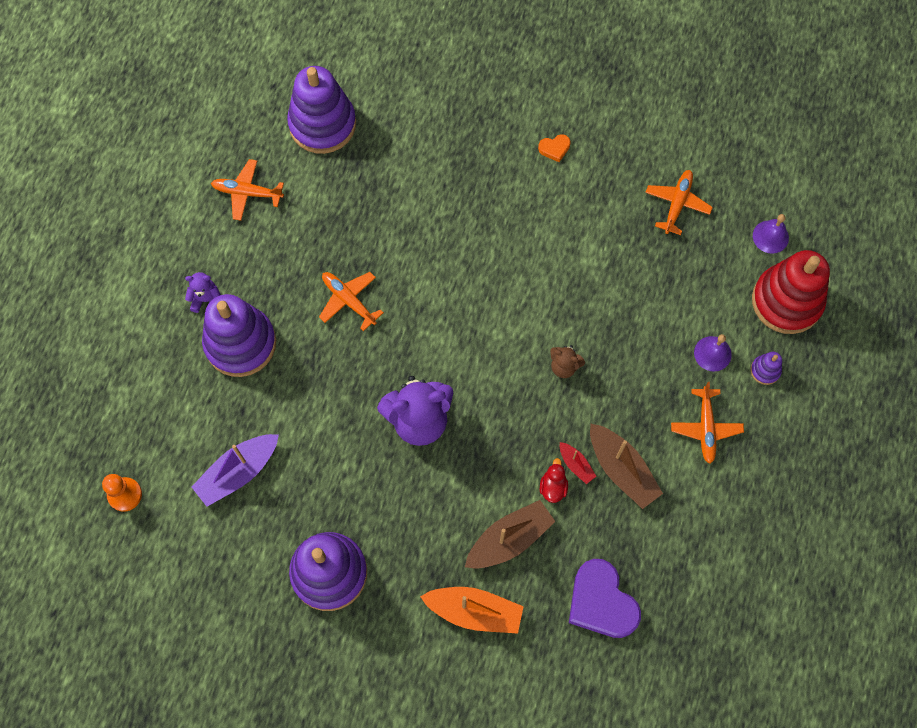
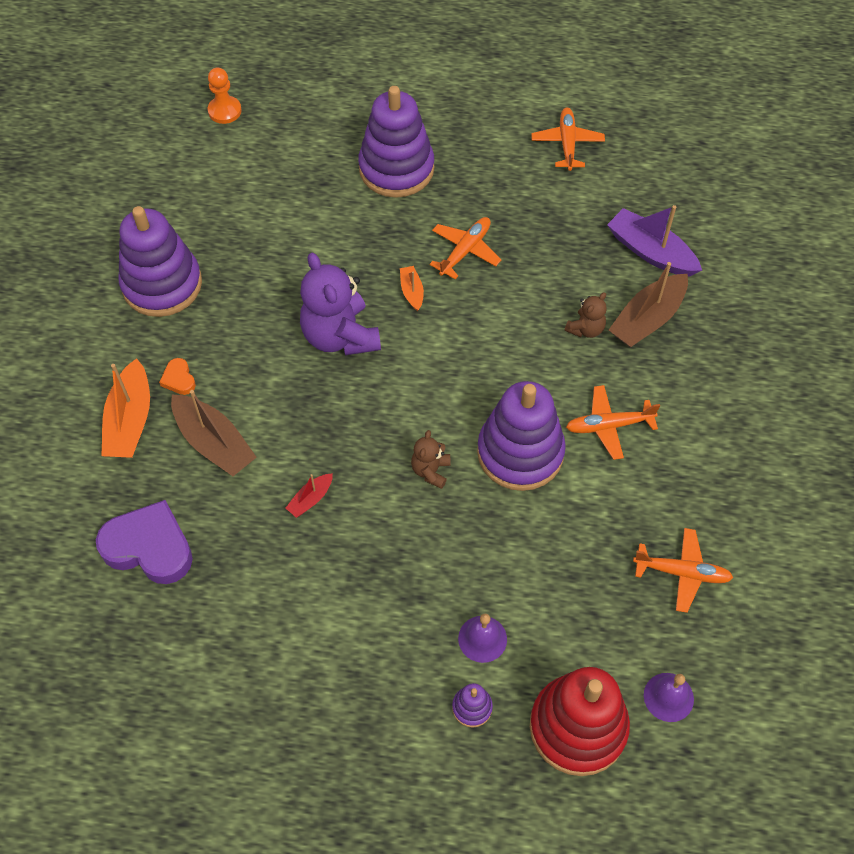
camera: 80 degrees right, 10 degrees down
(206, 299) = (438, 133): purple teddy bear -> none
(238, 472) = (258, 192): purple boat -> purple boat (651, 252)
(322, 124) = (669, 192): purple stacking toy -> purple stacking toy (520, 452)
(383, 352) = (412, 292): none -> orange boat
(450, 221) = (585, 329): none -> brown teddy bear
(553, 487) = (280, 478): red duck -> none
(554, 149) = (715, 422): orange heart -> orange heart (179, 379)
(601, 602) = (149, 547): purple heart -> purple heart turned 60 degrees clockwise
(621, 469) = (311, 549): brown boat -> brown boat (647, 319)
(706, 428) = (380, 641): orange plane -> orange plane (609, 426)

